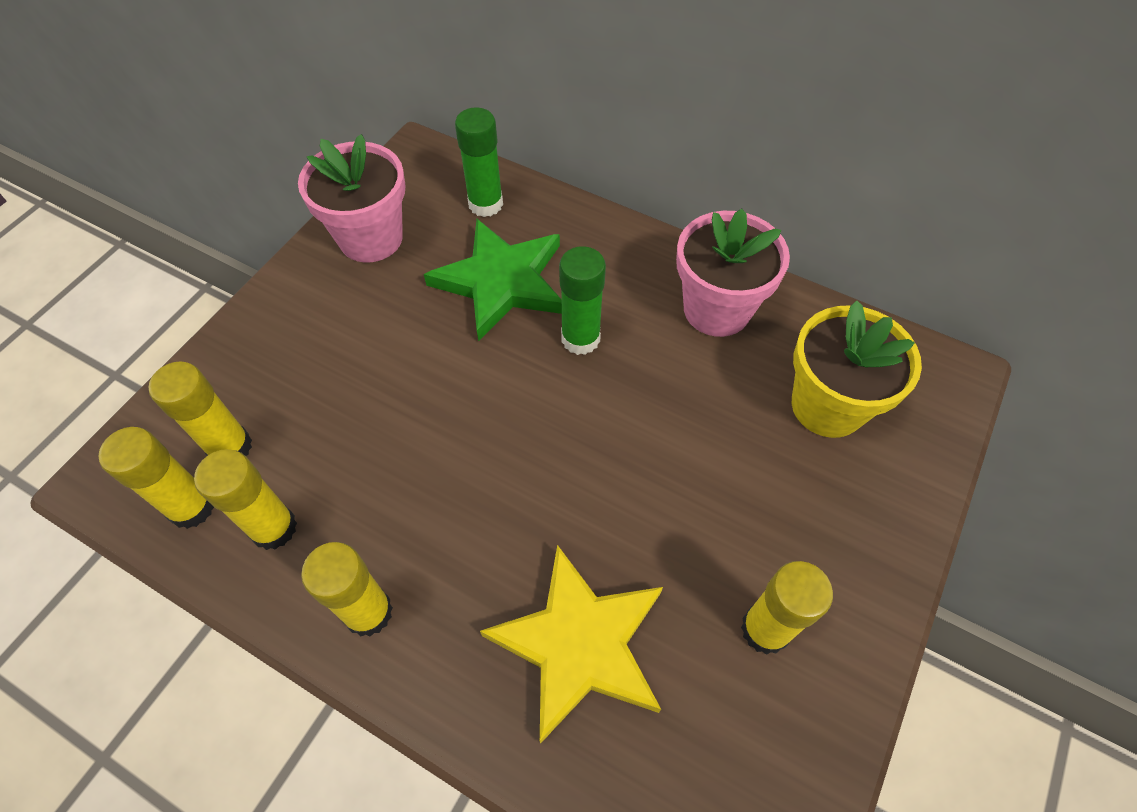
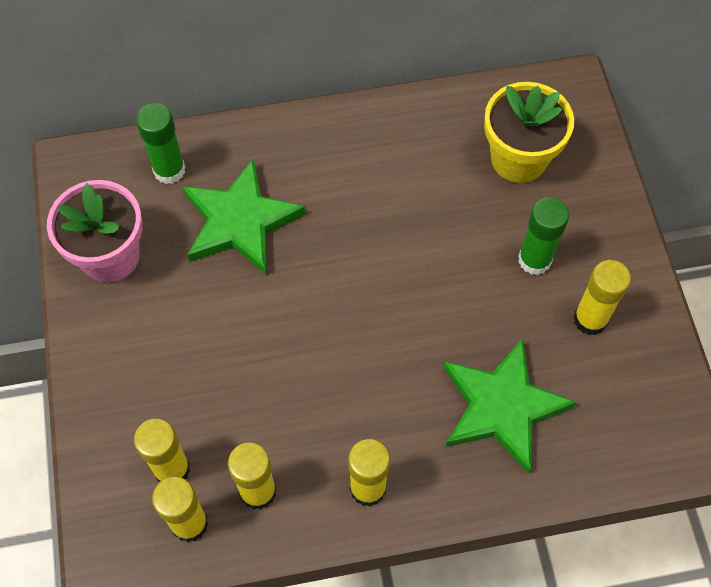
camera: 40 degrees left, 5 degrees up
(580, 338) = (332, 223): green glue stick -> green glue stick (534, 260)
(580, 644) = (502, 406): yellow star -> green star
(716, 309) = (400, 140): pink flower pot -> none

